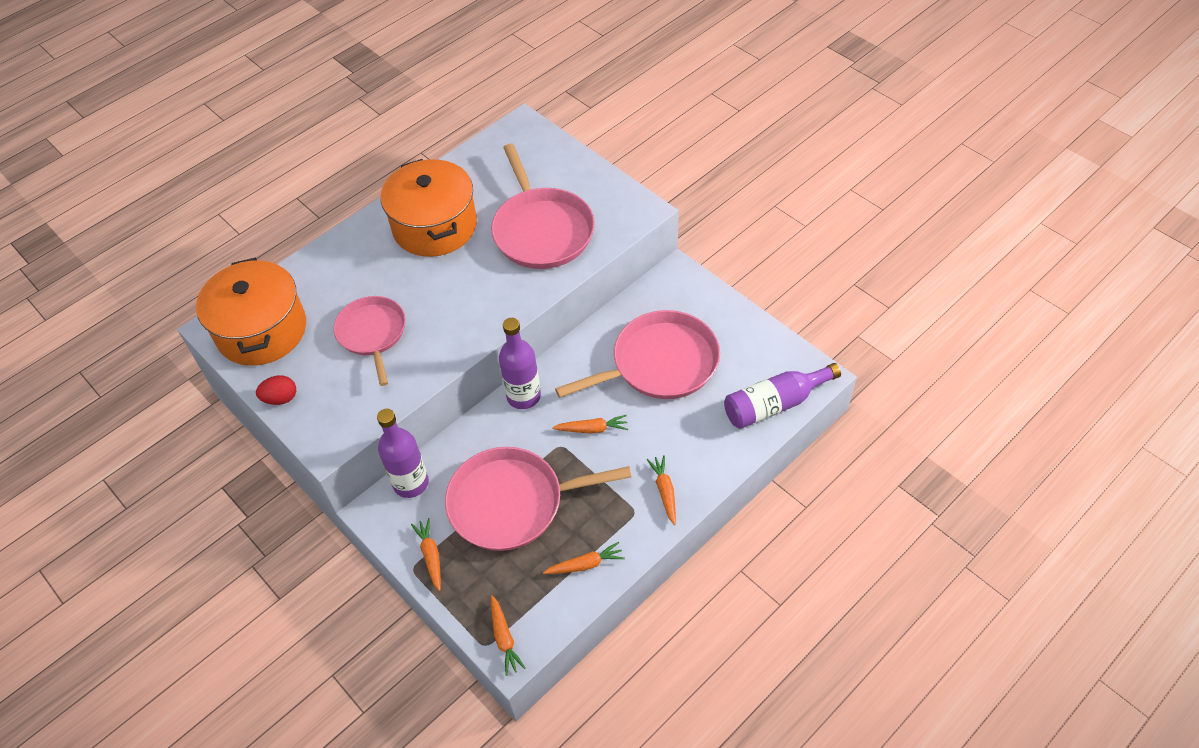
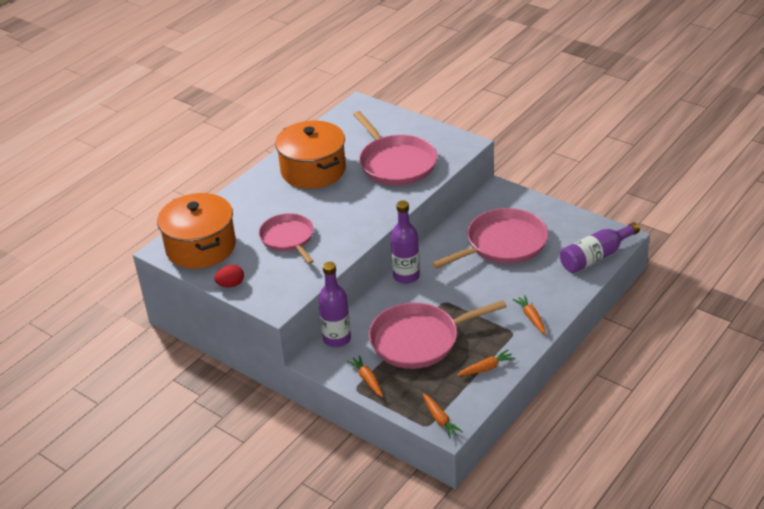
camera: 10 degrees left, 15 degrees down
(592, 429) = (465, 289): orange carrot -> none

